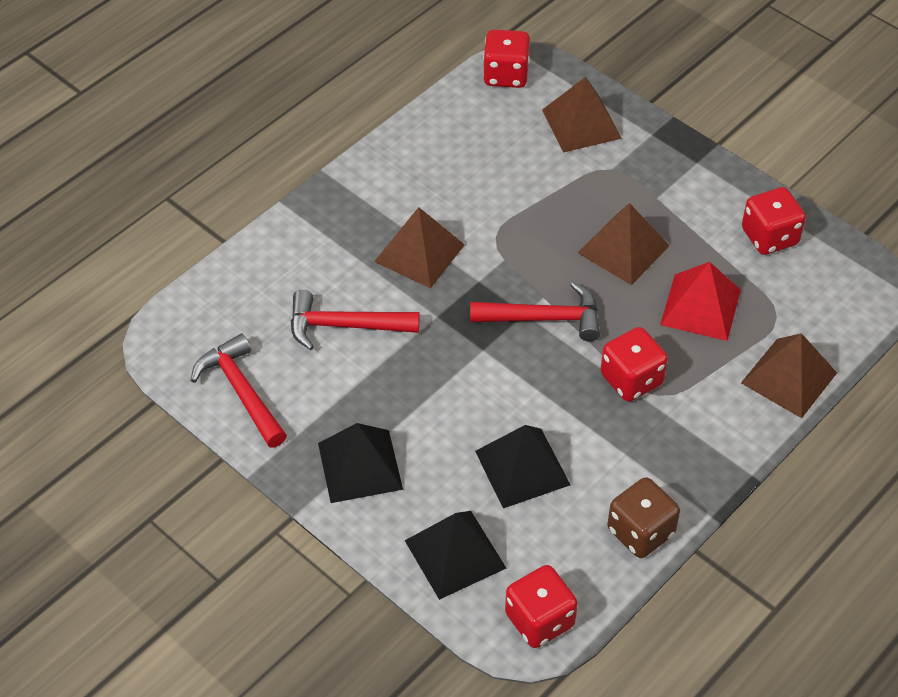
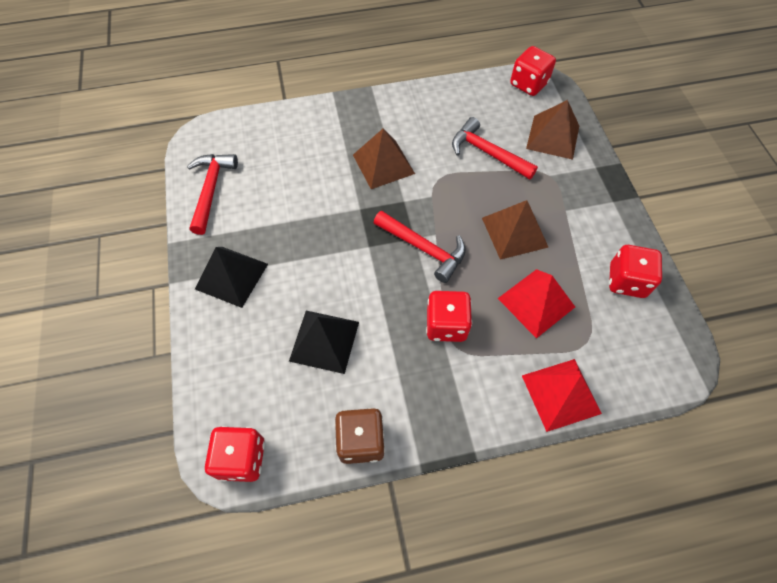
camera: 35 degrees right, 10 degrees up
(345, 326) = (301, 184): red hammer -> red hammer (487, 153)
(455, 554) = (233, 373): black pyramid -> none
(789, 377) = (561, 394): brown pyramid -> red pyramid

